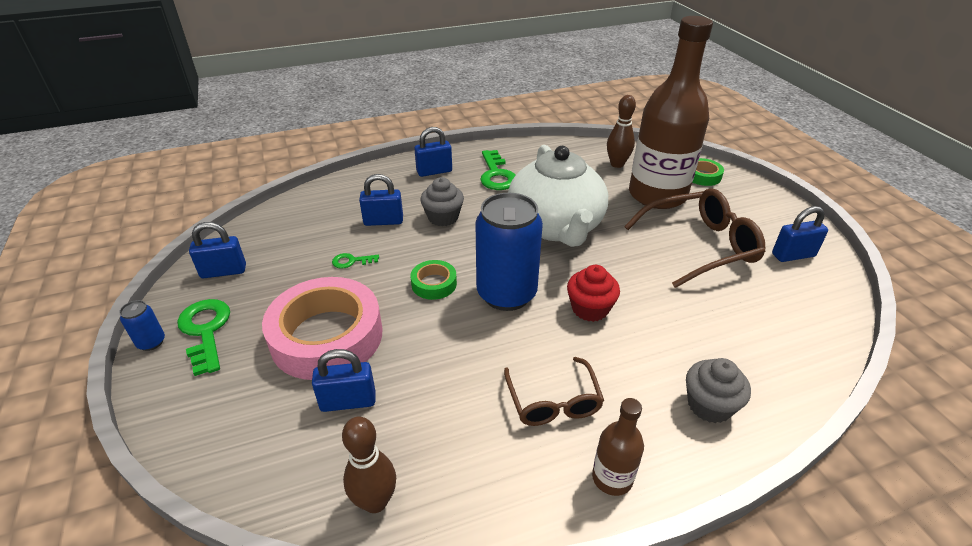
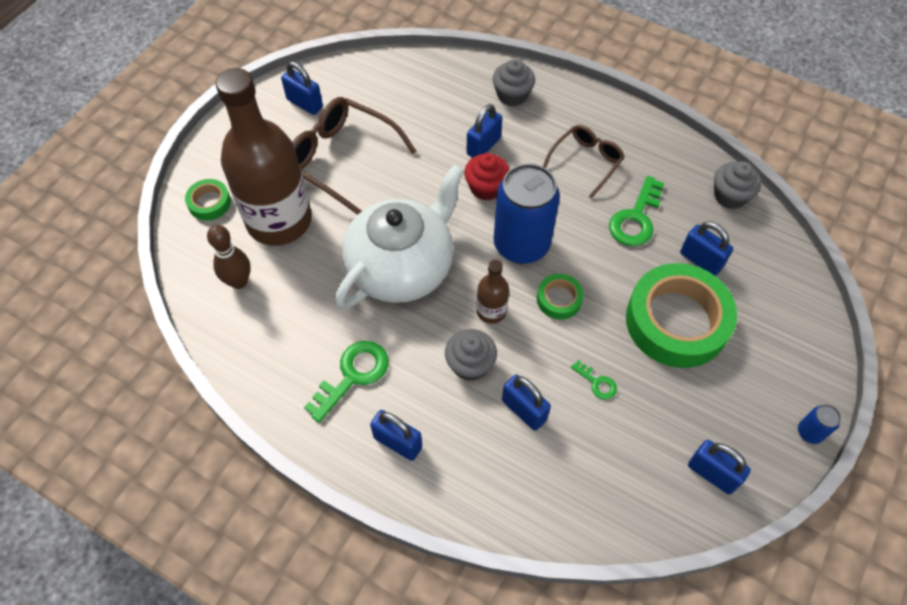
camera: 130 degrees left, 20 degrees up
(205, 331) = (762, 407): green key -> green key (636, 218)
(327, 336) = (676, 321): pink tape -> green tape
(375, 501) = (730, 196): brown bowling pin -> grey cupcake
(612, 478) = (606, 113): brown bottle -> brown bottle (491, 311)
(645, 336) = (483, 146): none -> blue padlock

